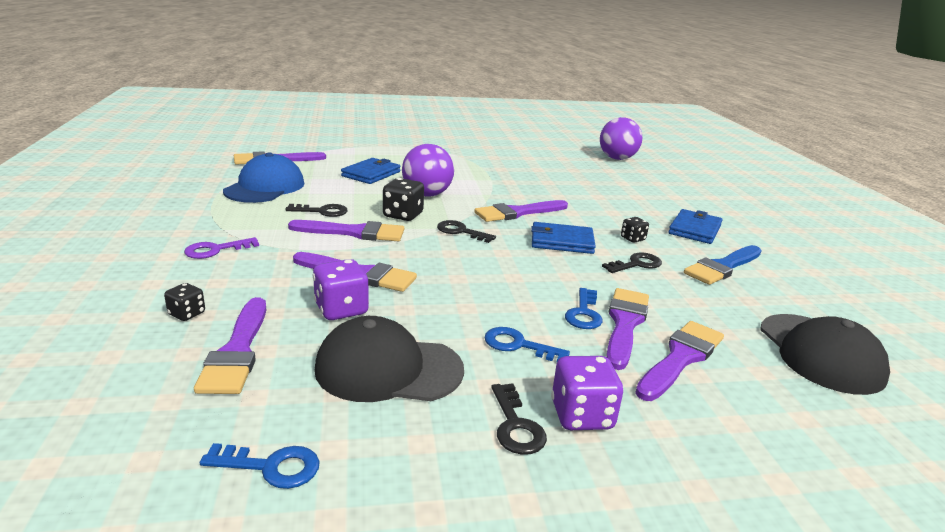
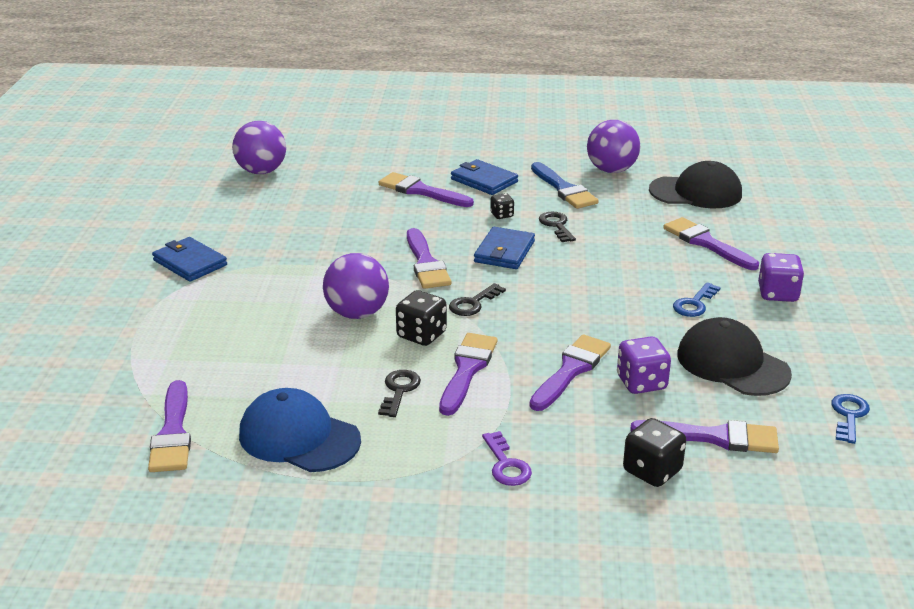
camera: 75 degrees left, 5 degrees up
(187, 314) = (652, 471): black dice -> black dice, size x1.72
(371, 174) = (267, 349): blue wallet -> blue wallet (190, 263)
(388, 369) = (732, 364): black cap -> black cap turned 120 degrees clockwise
(515, 425) = (791, 319): black key -> none
(584, 313) = (644, 267): blue key -> none
(625, 324) = (660, 254): purple brush -> purple brush (421, 191)
(806, 294) = (611, 170): none -> purple ball

